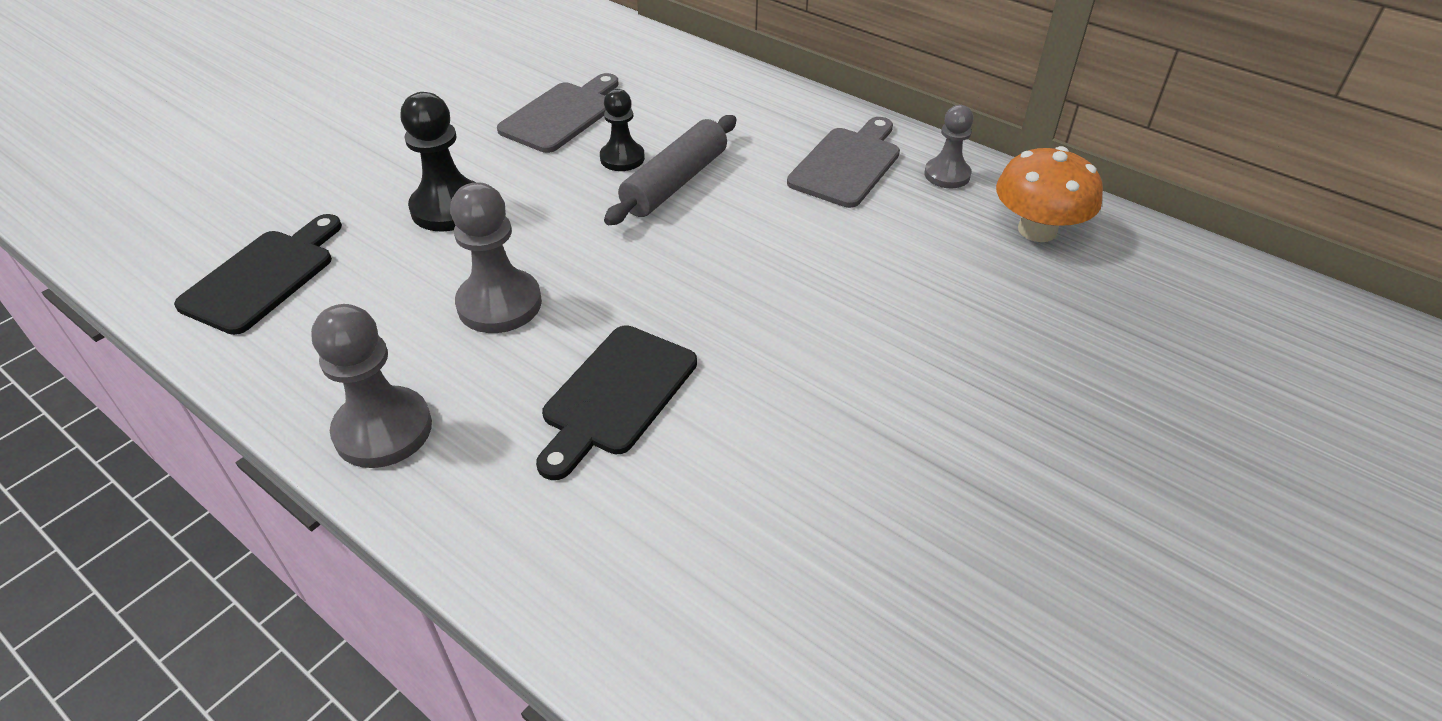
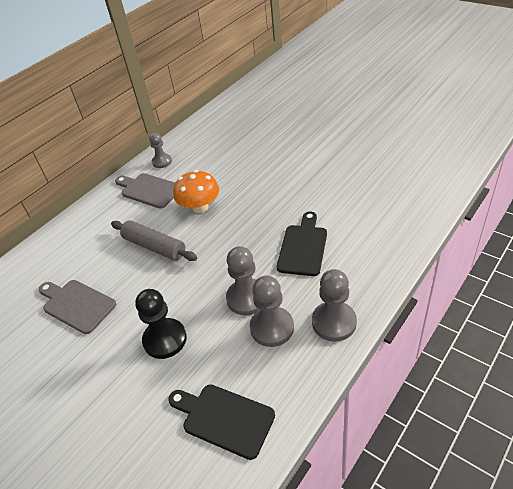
camera: 85 degrees left, 0 degrees up
(413, 336) = (272, 328): none -> grey pawn
(616, 395) = (303, 247): black cutting board -> black cutting board turned 105 degrees counterclockwise
(622, 158) = (128, 270): black pawn -> none
(1037, 230) = (202, 140): orange mushroom -> orange mushroom (200, 207)

